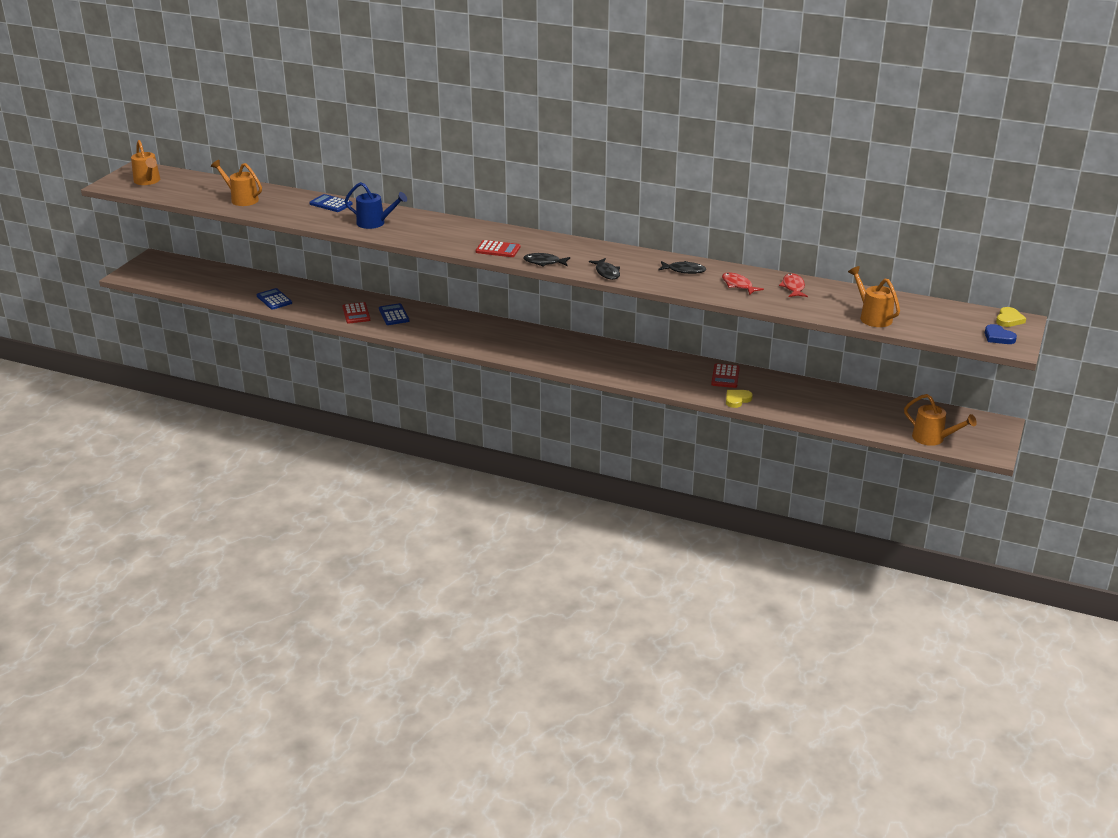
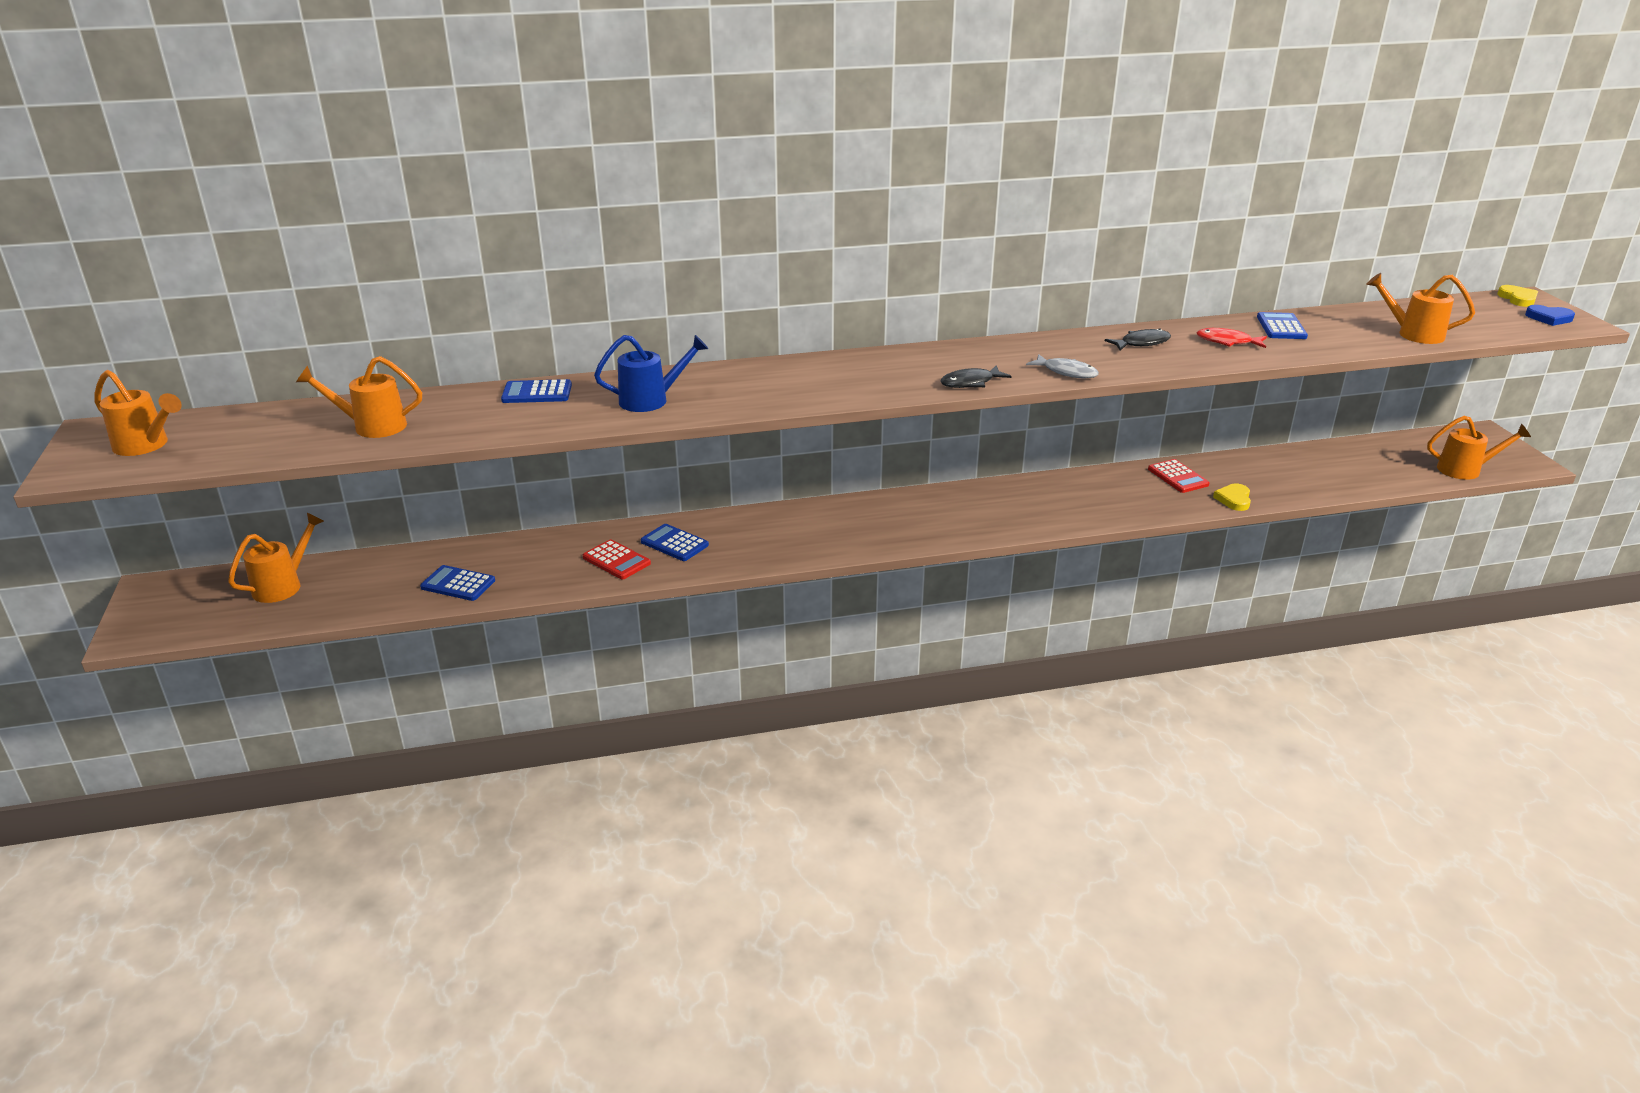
camera: 35 degrees left, 0 degrees up
(204, 274) = (283, 585): none -> orange watering can
(498, 249) = (883, 384): red calculator -> none
(607, 273) = (1066, 372): black fish -> grey fish
(793, 287) = (1281, 327): red fish -> blue calculator

